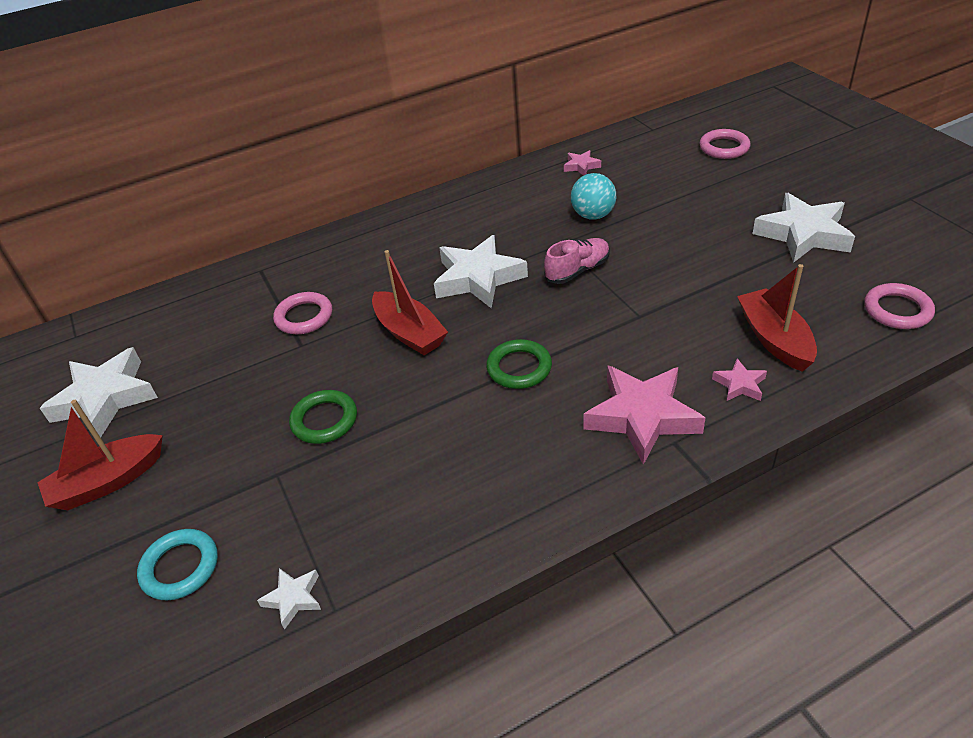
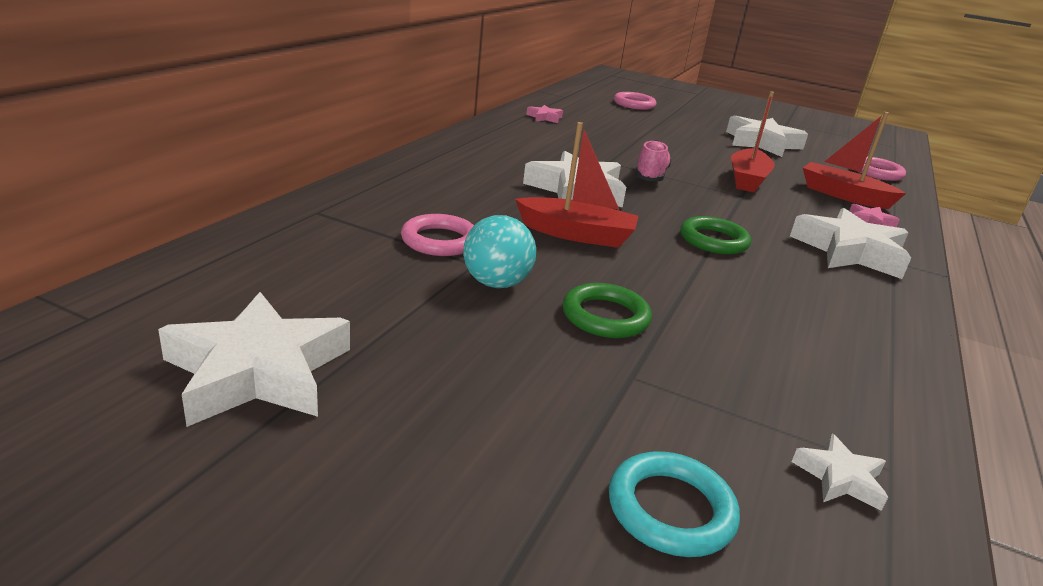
camera: 45 degrees left, 15 degrees down
(108, 482) = (411, 460): red boat -> red boat (747, 180)
(593, 215) = (604, 144): turquoise ball -> turquoise ball (496, 283)
(642, 417) = (850, 252): pink star -> white star

